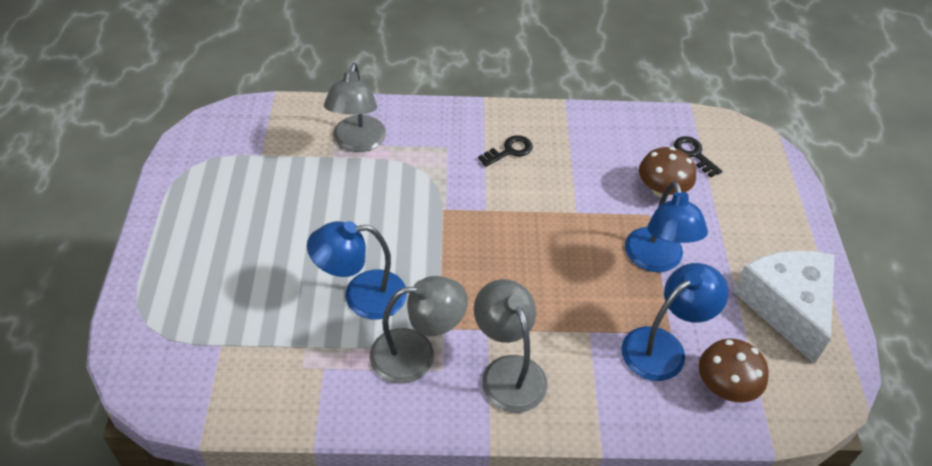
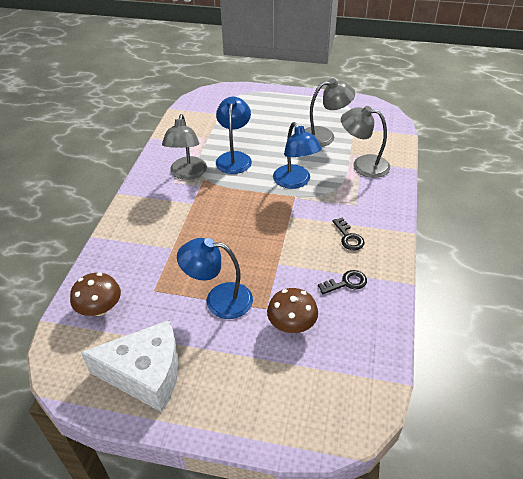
camera: 105 degrees right, 5 degrees down
(508, 371) = (160, 207): grey lamp -> grey lamp (324, 136)
(663, 346) = (145, 283): blue lamp -> blue lamp (295, 182)
(694, 154) = (333, 363): black key -> black key (346, 283)

